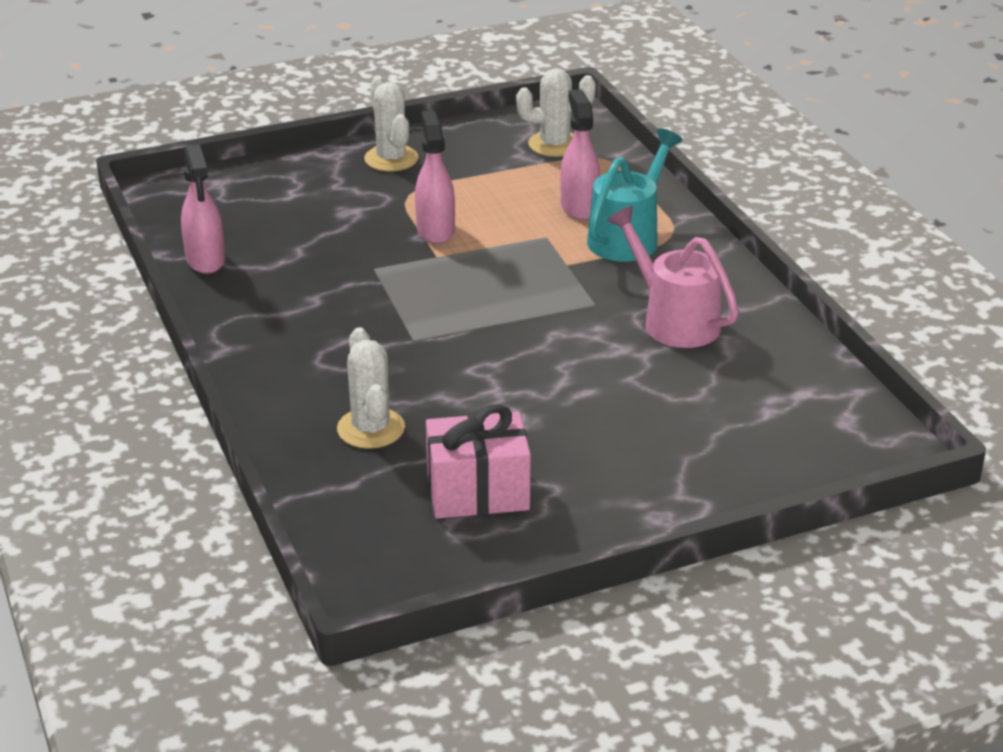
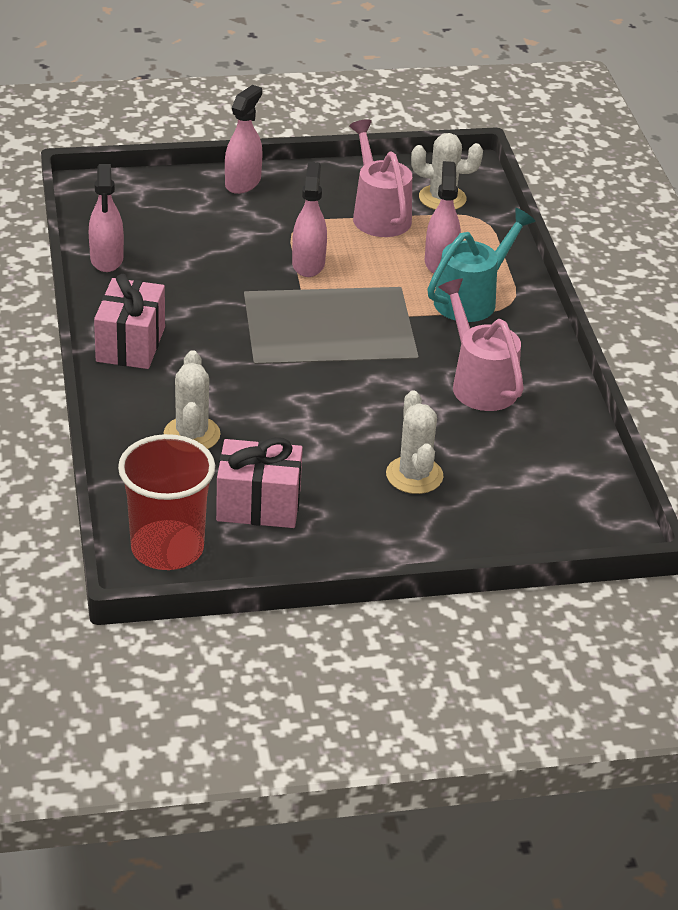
camera: 10 degrees right, 5 degrees up
(264, 344) = (130, 344): none -> pink gift
(332, 161) = (243, 183): none -> pink spray bottle
(388, 560) = (167, 548): none -> red cup
(391, 159) = (294, 189): white cactus -> white cactus (414, 475)
(492, 170) = (378, 214): none -> pink watering can

